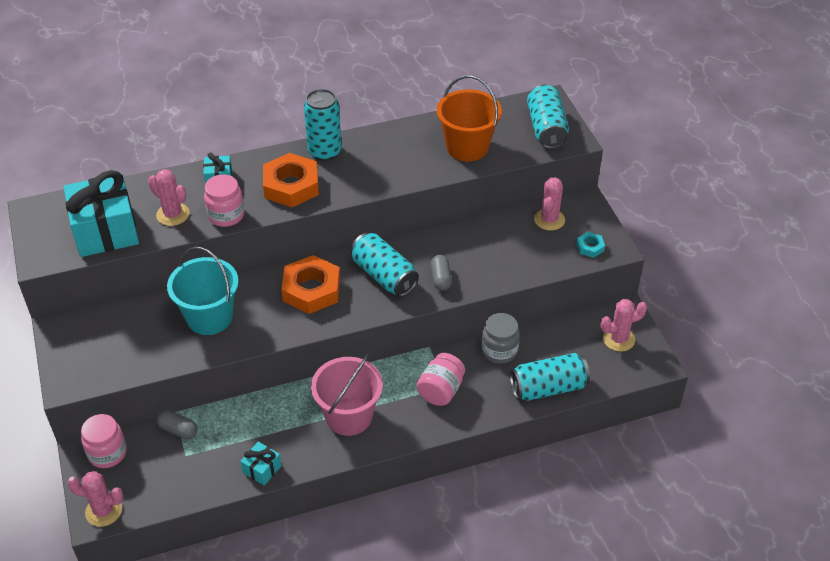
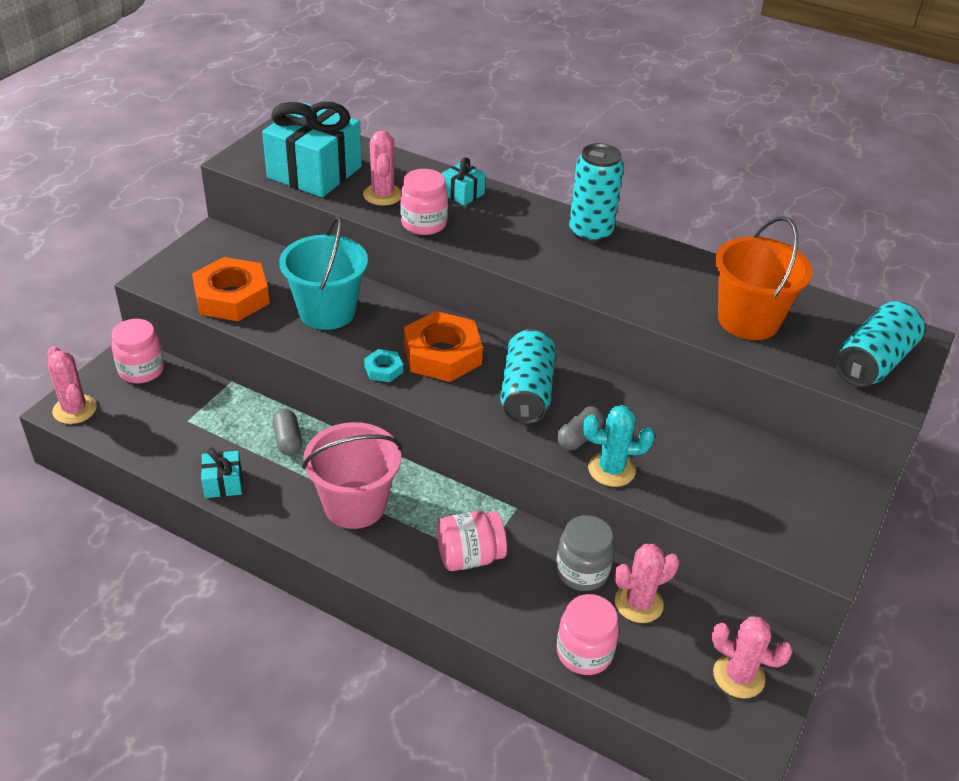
camera: 45 degrees right, 5 degrees down
(178, 430) = (212, 396): grey capsule -> grey capsule (288, 440)
(291, 186) = (516, 239): orange nut -> orange nut (232, 297)
(477, 283) = (611, 469): none -> turquoise cactus
(548, 388) = (584, 652): turquoise can -> pink jar
(549, 220) = (784, 472): pink cactus -> pink cactus (638, 603)
(590, 247) = (797, 535): turquoise nut -> turquoise nut (383, 369)

